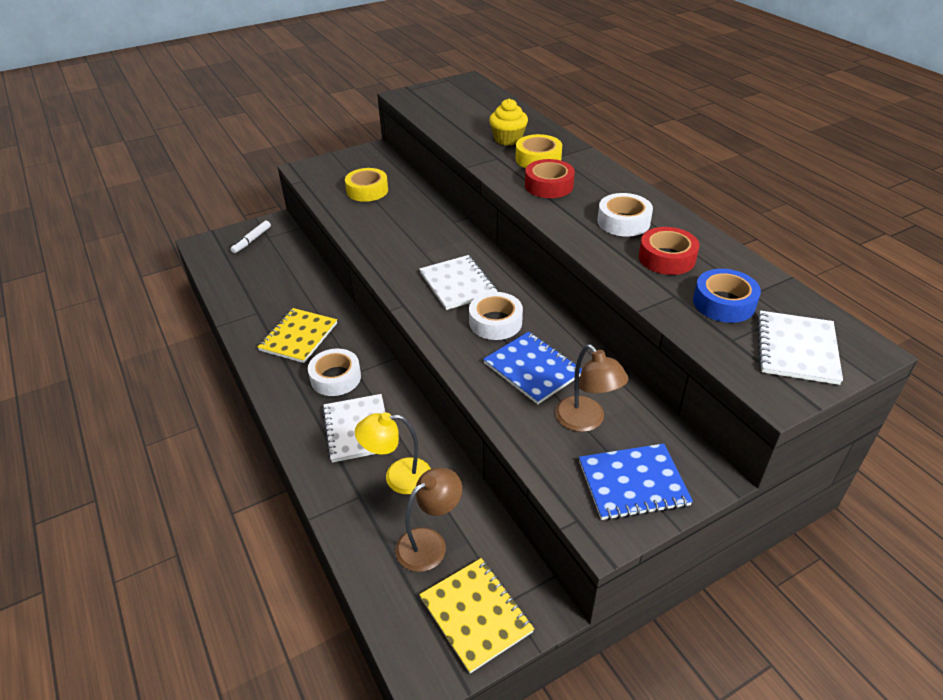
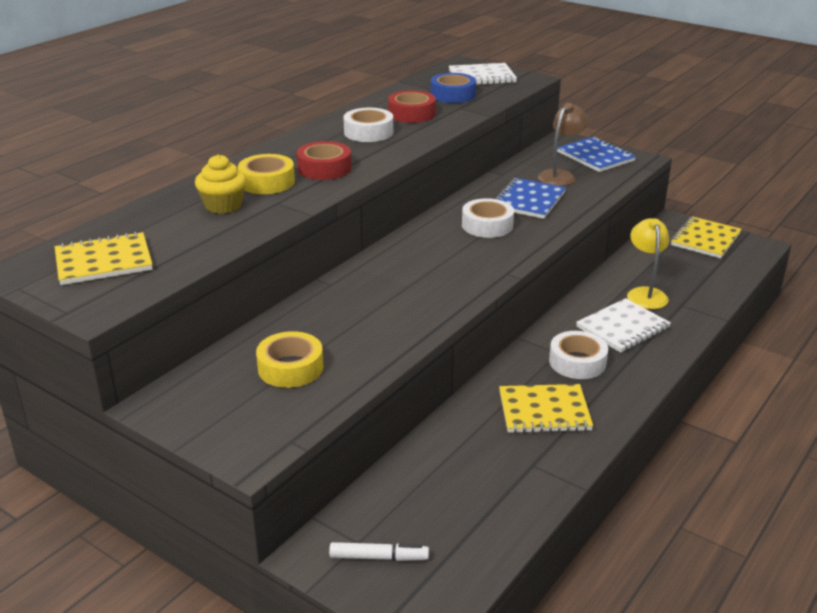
camera: 115 degrees left, 10 degrees down
(398, 477) = (645, 294): yellow lamp -> yellow lamp turned 150 degrees counterclockwise
(429, 543) = (680, 266): brown lamp -> none
(458, 284) = (448, 254): white notebook -> none
(459, 100) = (104, 261): none -> yellow notebook

